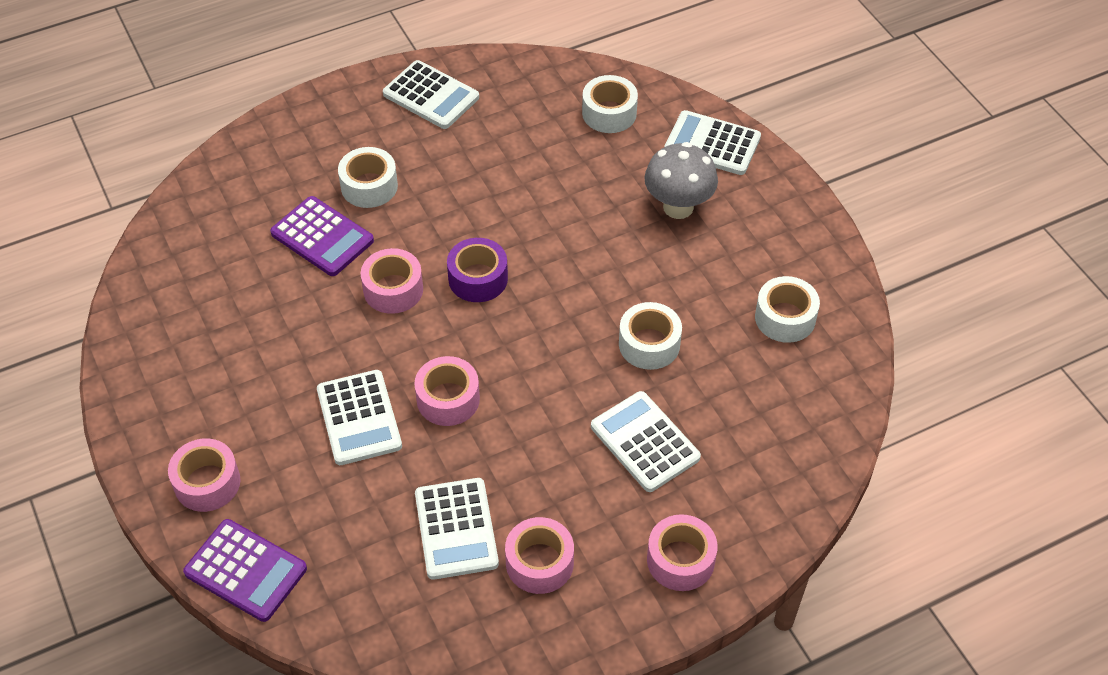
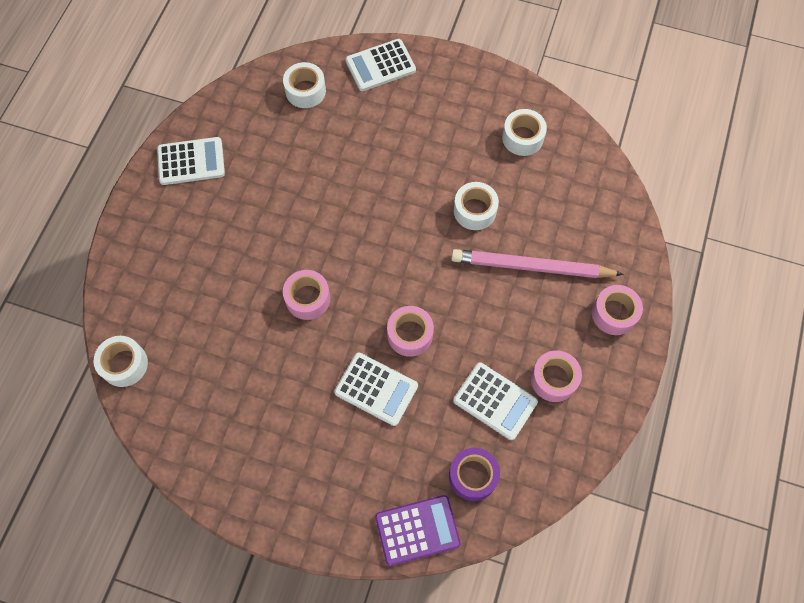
camera: 45 degrees left, 15 degrees up
(207, 483) = (338, 504): pink tape -> none
(322, 237) = (230, 303): purple calculator -> none
(369, 186) = (221, 248): white tape -> white tape (124, 364)
(478, 278) = (346, 251): purple tape -> purple tape (473, 476)
(645, 442) = (531, 267): white calculator -> pink pencil
(678, 207) = (403, 118): grey mushroom -> none

